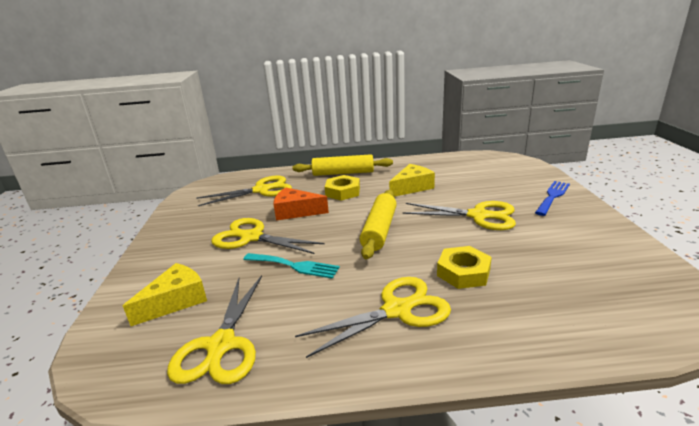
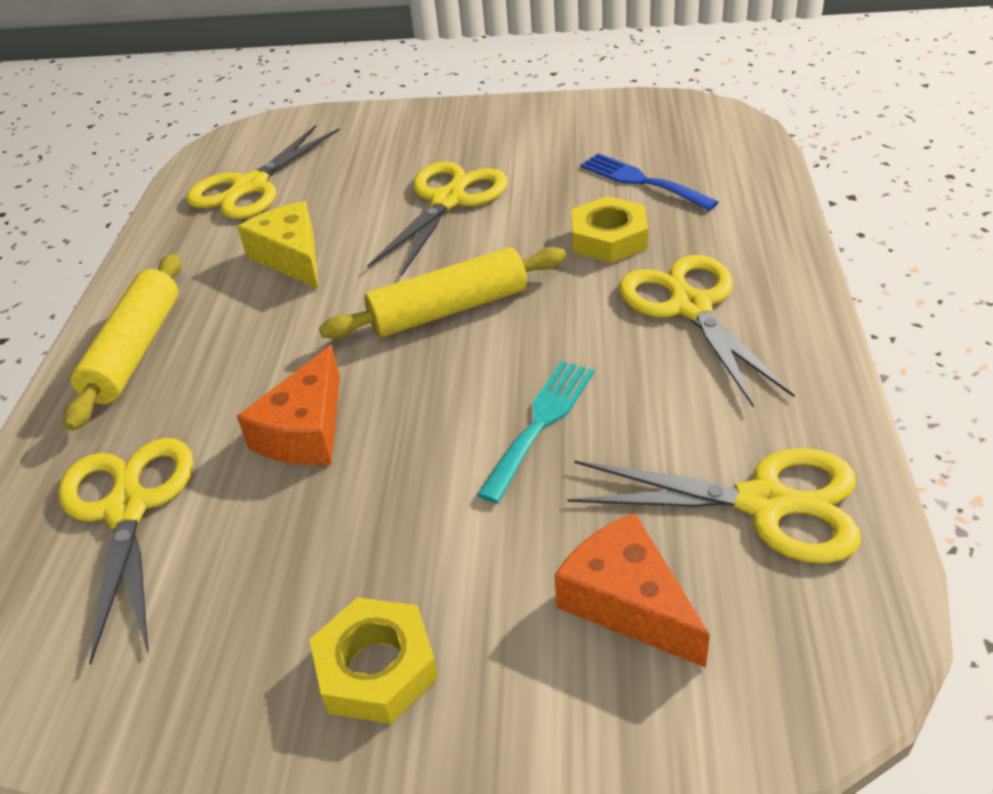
camera: 80 degrees left, 15 degrees up
(176, 301) = (627, 602): yellow cheese -> orange cheese
(252, 237) = (398, 501): yellow scissors -> yellow scissors (250, 187)
(343, 192) = (246, 354): yellow nut -> yellow nut (377, 668)
(379, 230) = (448, 310): yellow rolling pin -> yellow rolling pin turned 45 degrees counterclockwise
(552, 196) = (419, 127): blue fork -> blue fork (641, 181)

